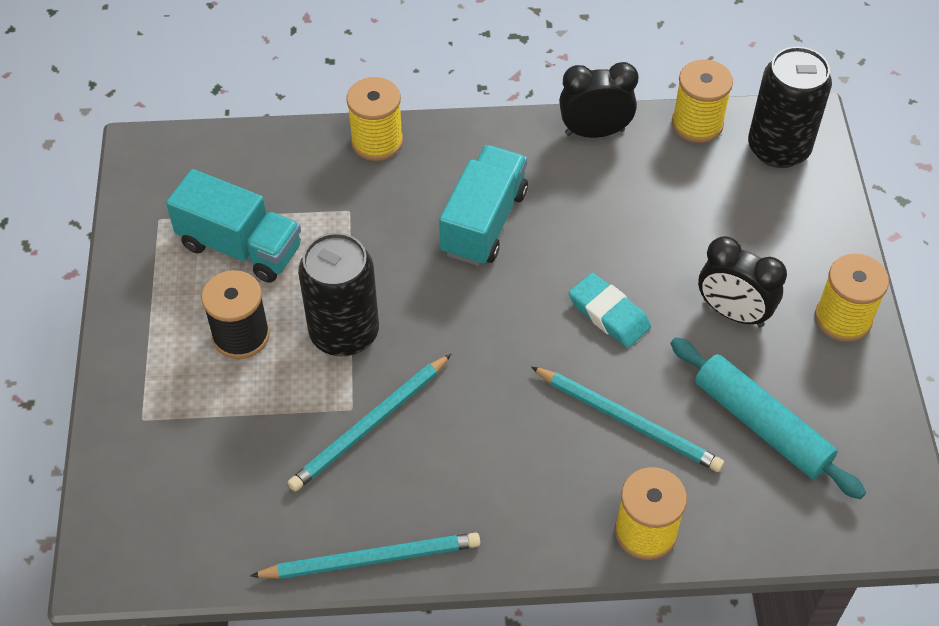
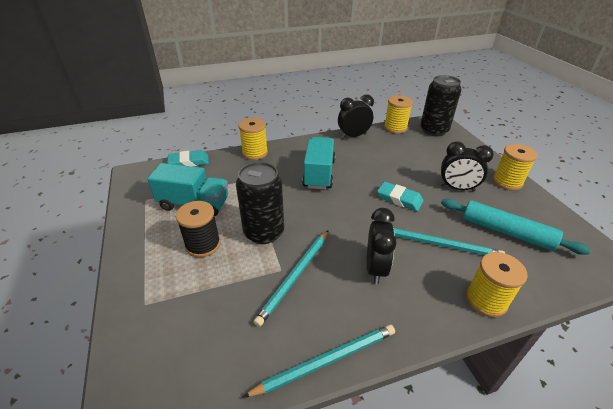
camera: 15 degrees left, 15 degrees down
(246, 140) = (189, 162): none -> turquoise eraser
(501, 440) = (376, 268): none -> black clock

